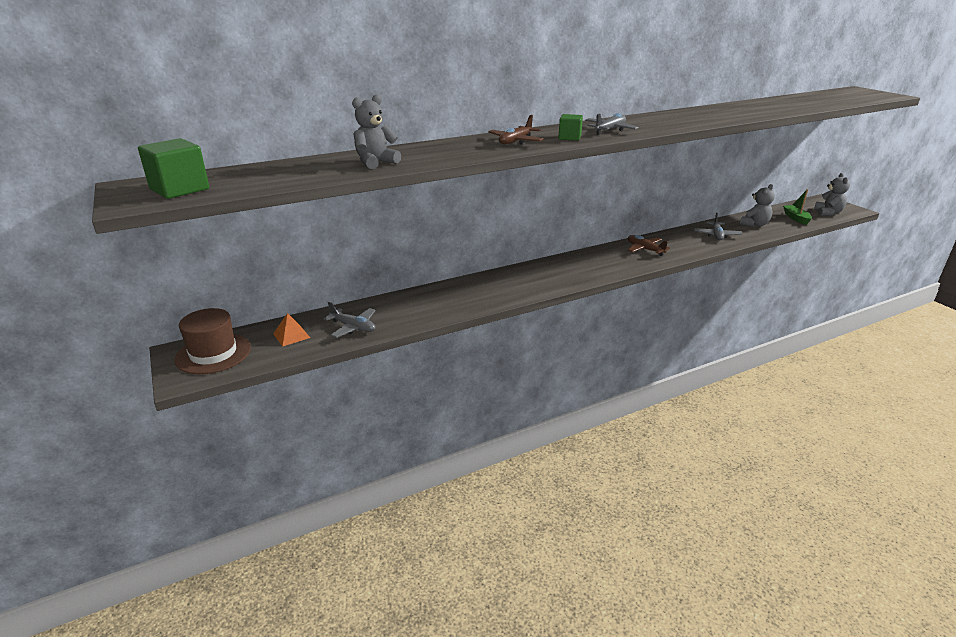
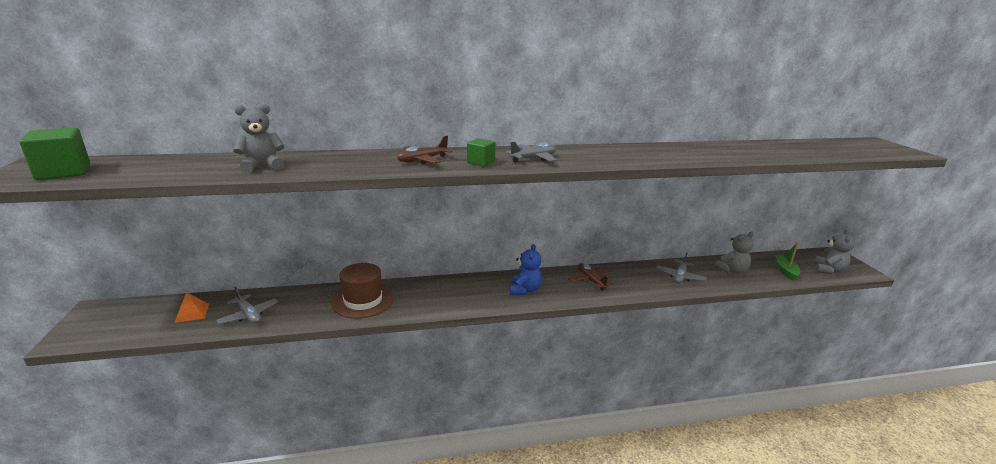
camera: 15 degrees right, 5 degrees down
(213, 353) = (115, 318): brown hat -> brown hat (363, 301)
(594, 266) = (525, 290): none -> blue teddy bear

